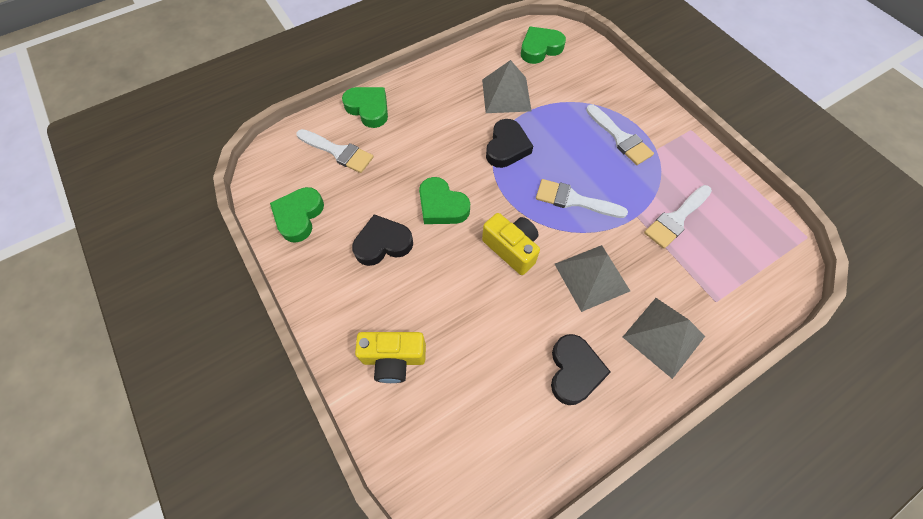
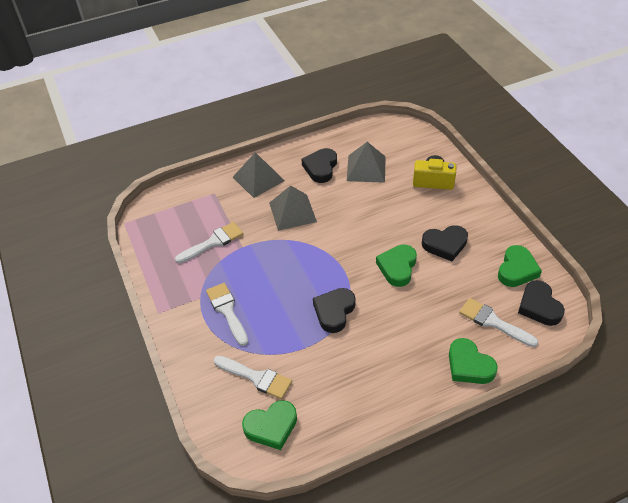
camera: 170 degrees left, 15 degrees down
(285, 173) = (539, 306): none -> black heart
(442, 206) = (397, 267): green heart -> green heart turned 120 degrees counterclockwise
(506, 95) = (323, 368): grey pyramid -> grey pyramid (366, 168)
(511, 248) = (346, 233): yellow camera -> none
(574, 200) = (287, 262): white brush -> white brush (256, 377)

